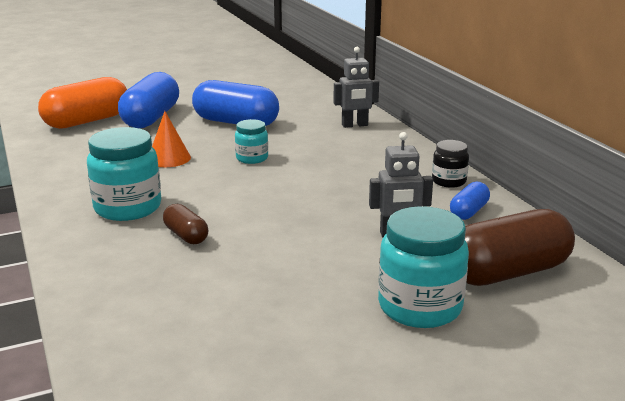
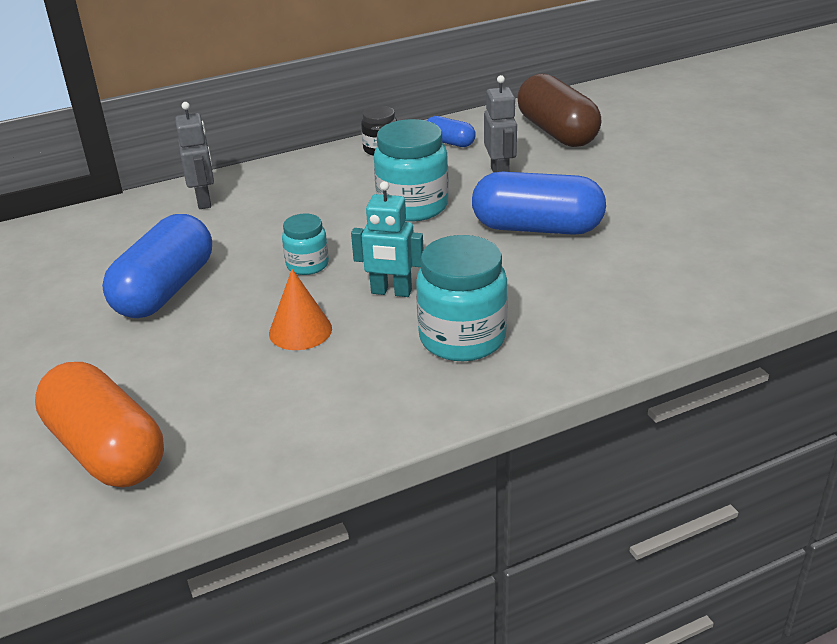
camera: 90 degrees left, 10 degrees up
(151, 118) = (116, 376): blue capsule -> blue capsule (537, 228)
(186, 235) = (527, 286): brown capsule -> none
(202, 185) = (391, 292): none -> turquoise robot
(420, 307) = (621, 165): turquoise jar -> turquoise jar (412, 206)

